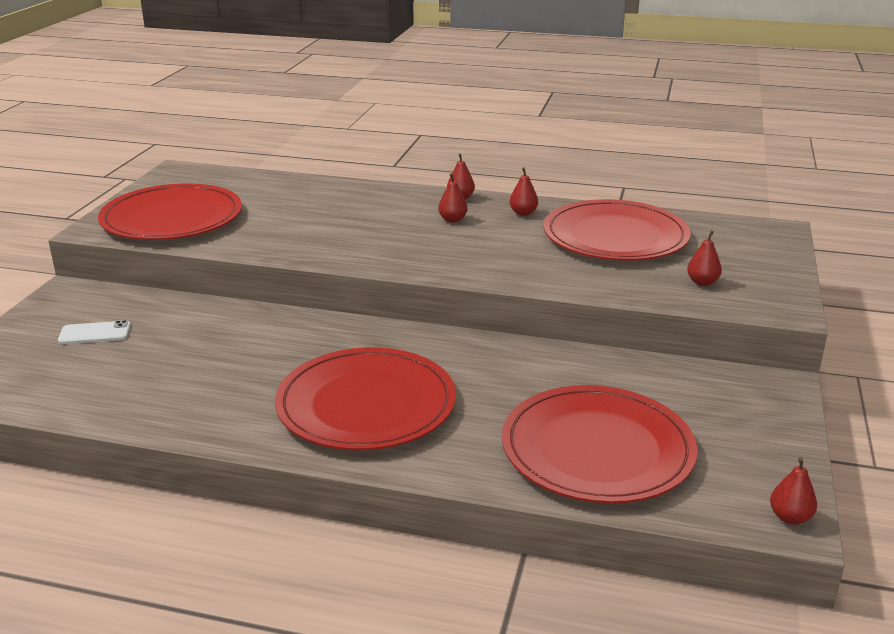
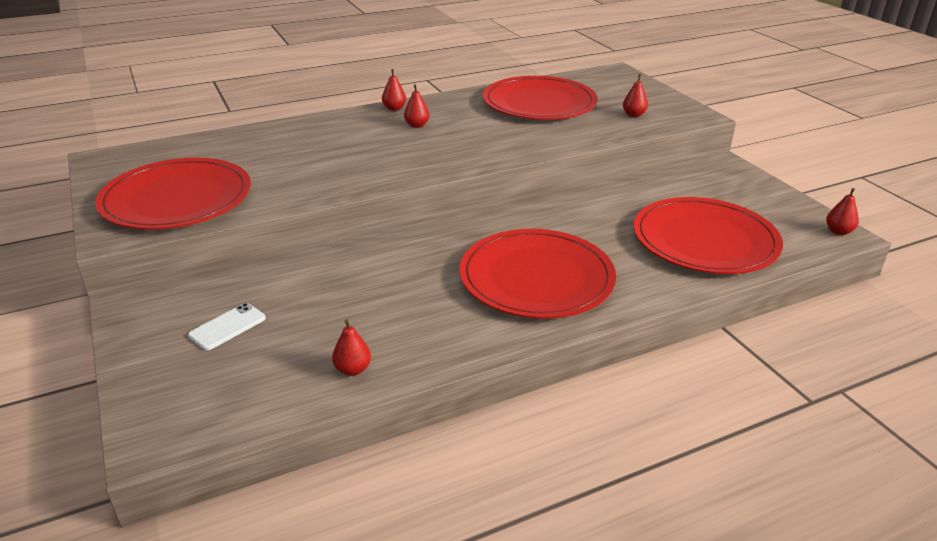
camera: 40 degrees left, 5 degrees up
(523, 213) = (456, 106): red pear -> red pear (352, 369)

